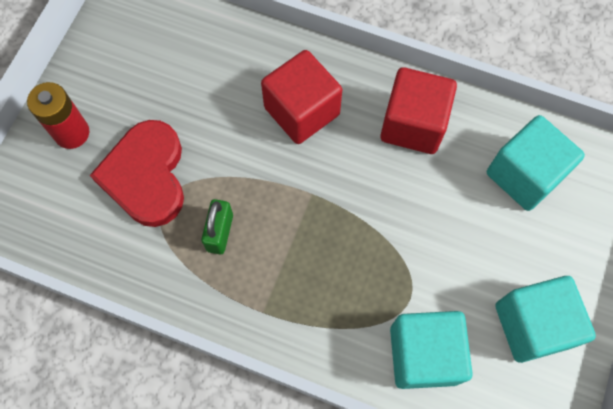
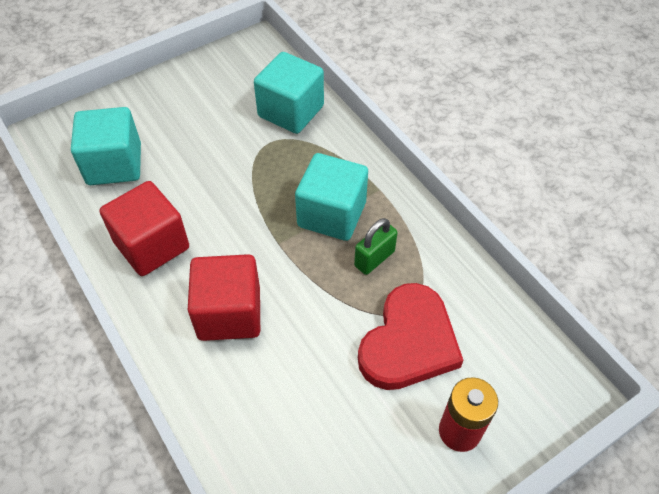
camera: 145 degrees left, 15 degrees down
(532, 325) = (209, 89): turquoise cube -> turquoise cube (332, 214)

